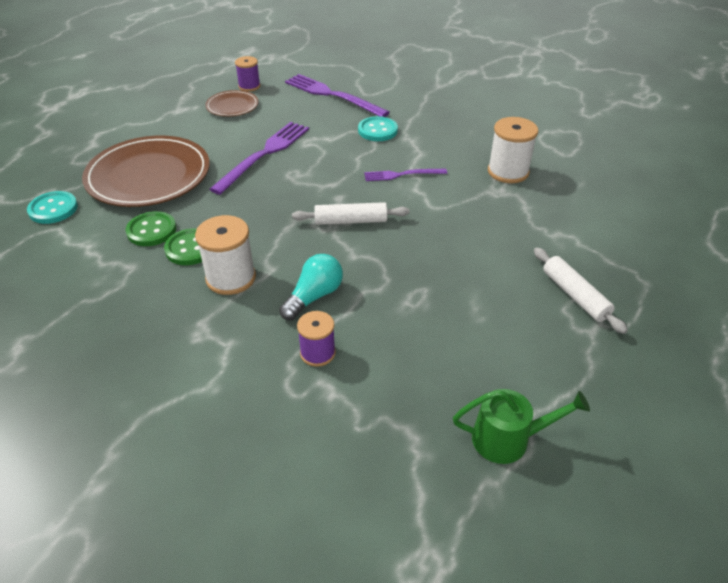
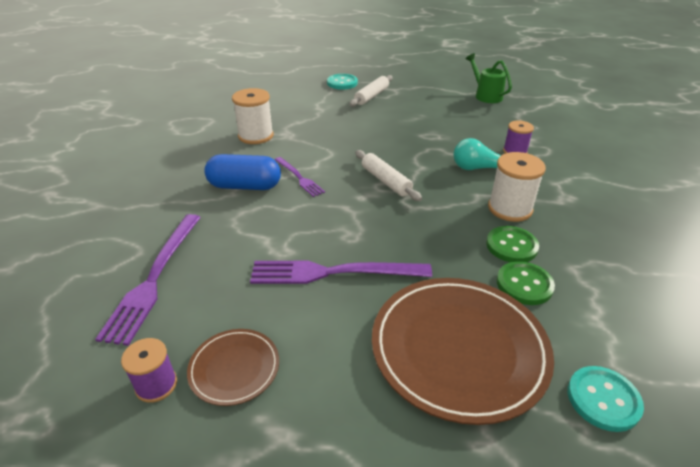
camera: 120 degrees left, 5 degrees down
(377, 130) = (228, 214): turquoise button -> turquoise button (342, 83)
(412, 145) = (245, 186): none -> blue capsule

